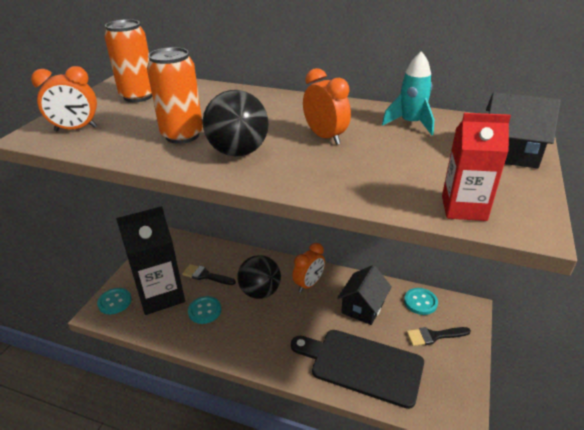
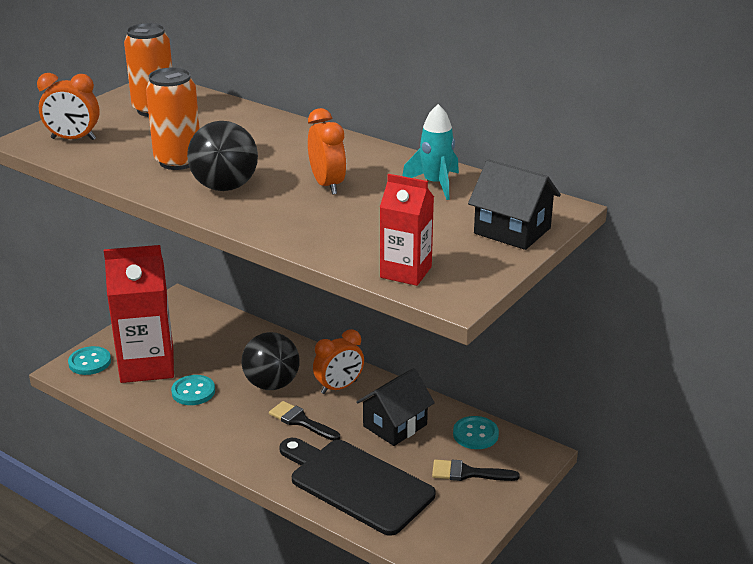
camera: 15 degrees right, 5 degrees down
(161, 295) = (147, 365): black carton -> red carton
(205, 275) = (211, 353): black brush -> black brush (301, 421)

